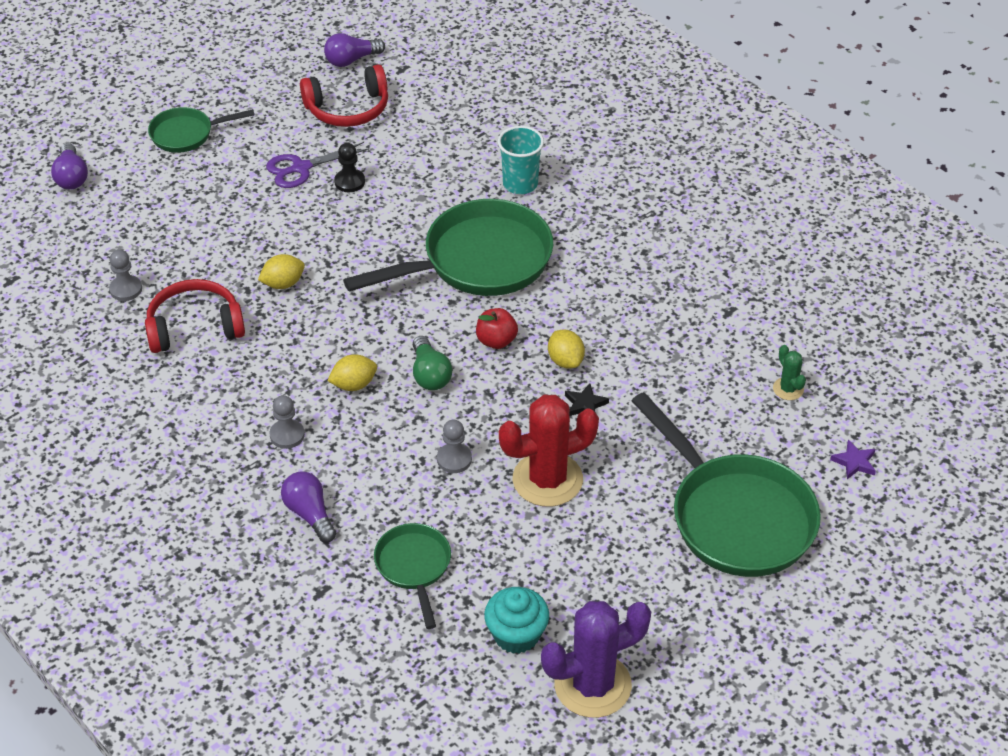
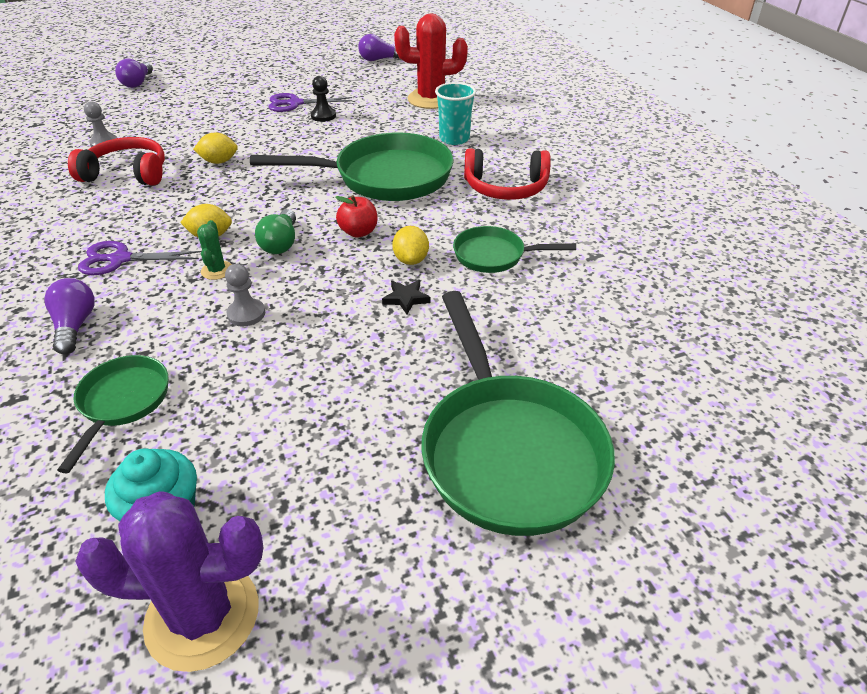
camera: 20 degrees right, 5 degrees down
(186, 134) = (234, 76): green pan -> green pan (494, 255)
(287, 435) = (120, 259): grey pawn -> purple scissors
(348, 109) = (356, 81): red headphones -> red headphones (505, 188)
(547, 480) = (322, 355): red cactus -> red cactus (431, 99)
(788, 389) = (629, 334): green cactus -> green cactus (217, 270)
(854, 462) = (683, 428): purple star -> none

